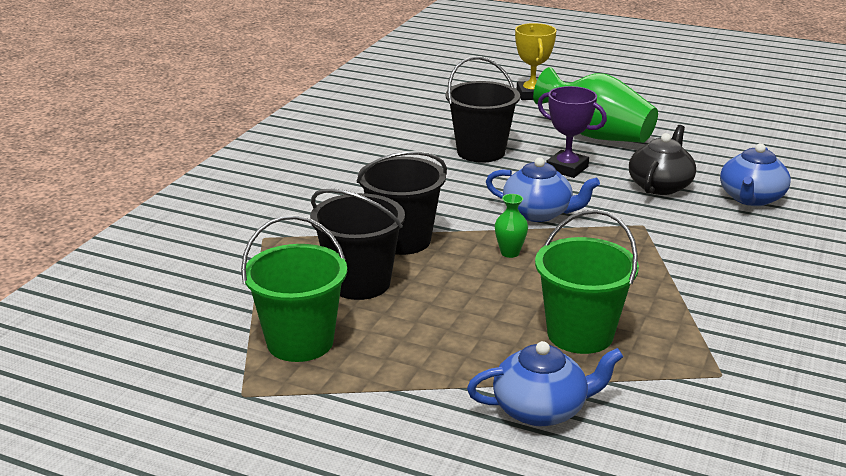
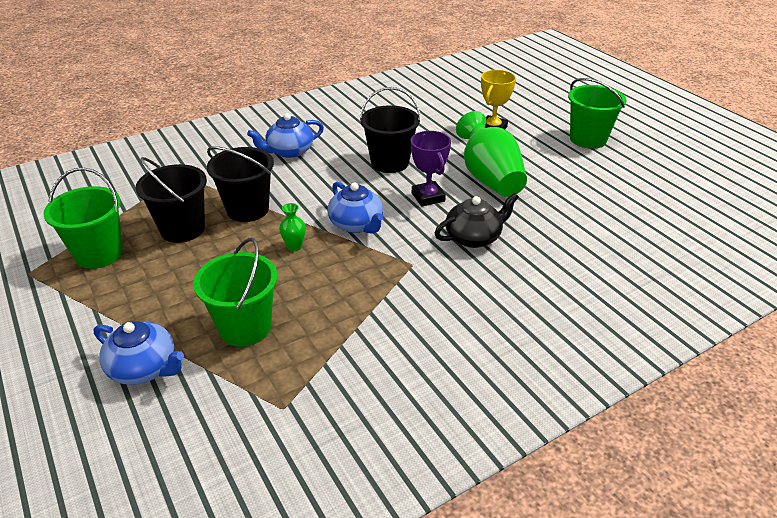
camera: 35 degrees right, 10 degrees up
(629, 79) = (588, 139): none -> green bucket
(751, 198) = (528, 277): blue teapot -> blue teapot (289, 151)

